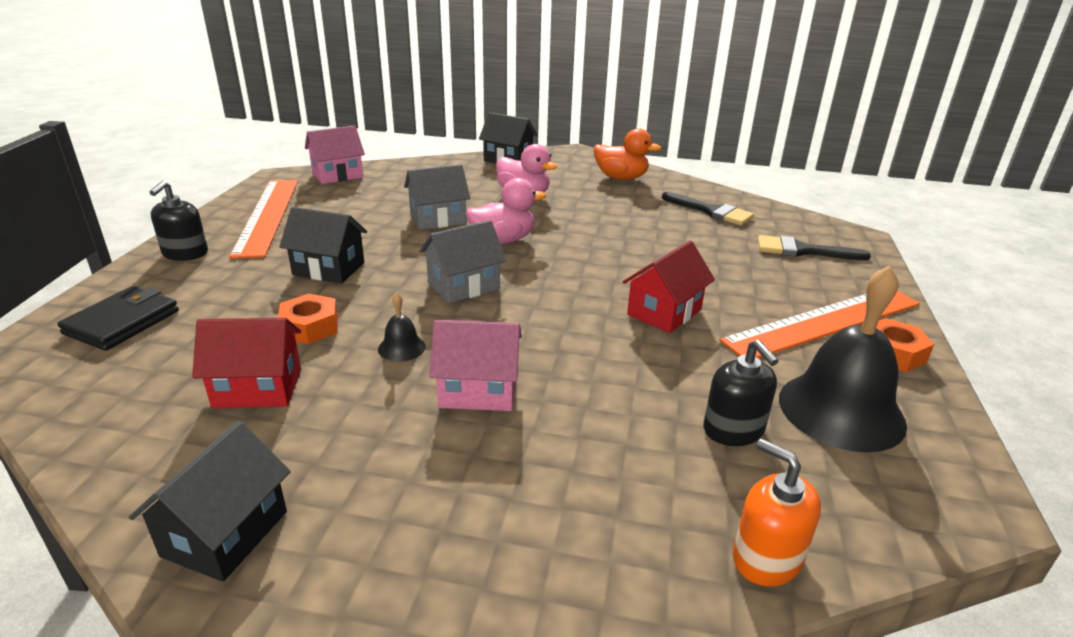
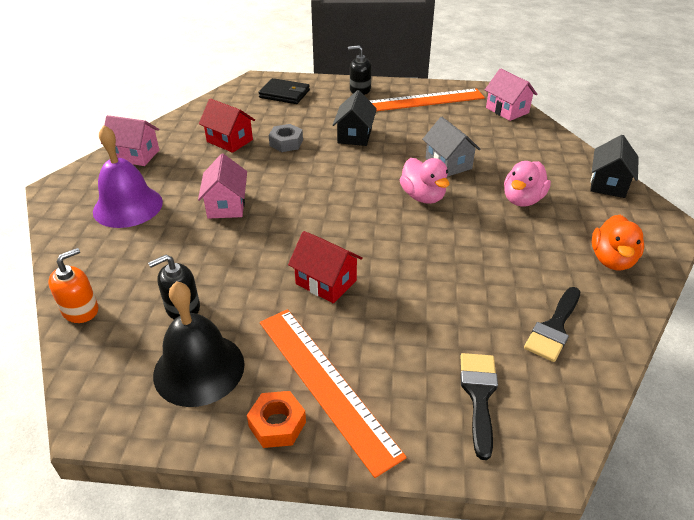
camera: 85 degrees right, 10 degrees up
(225, 533) = (135, 155): black house -> pink house
(258, 388) = (229, 141): red house -> red house turned 45 degrees counterclockwise
(310, 327) = (286, 143): orange nut -> grey nut
(401, 347) = (268, 174): black bell -> none
(444, 525) = (128, 206): none -> purple bell
(463, 286) = (345, 187): grey house -> none

